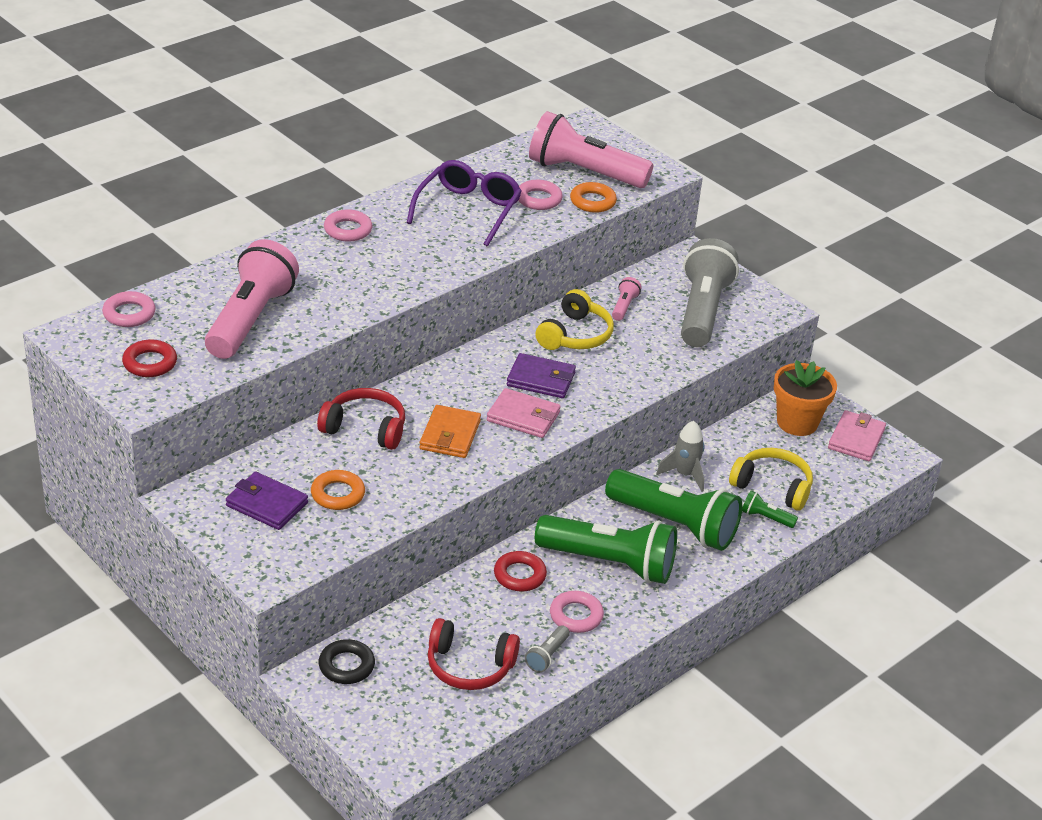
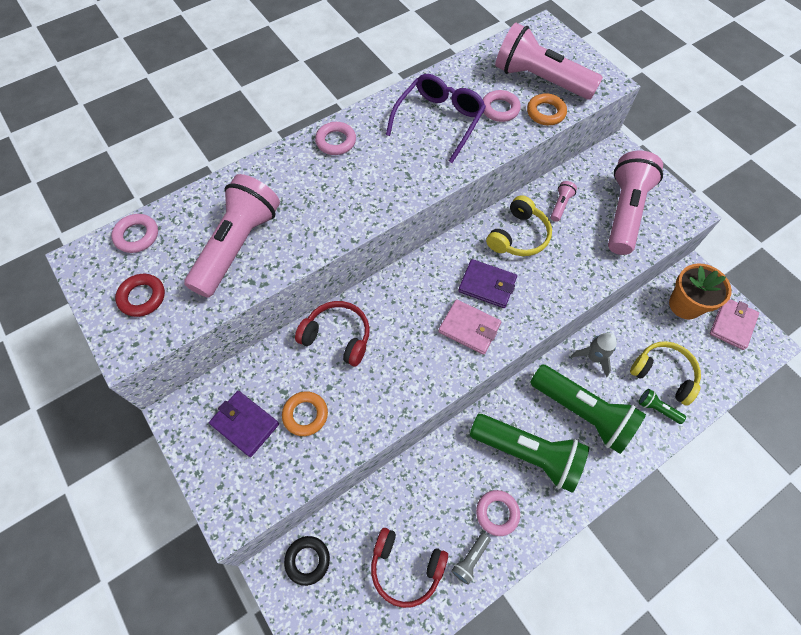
camera: 10 degrees right, 25 degrees up
(450, 435) = (406, 347): orange wallet -> none
(519, 575) = (455, 463): red ring -> none
(702, 311) = (624, 212): grey flashlight -> pink flashlight

